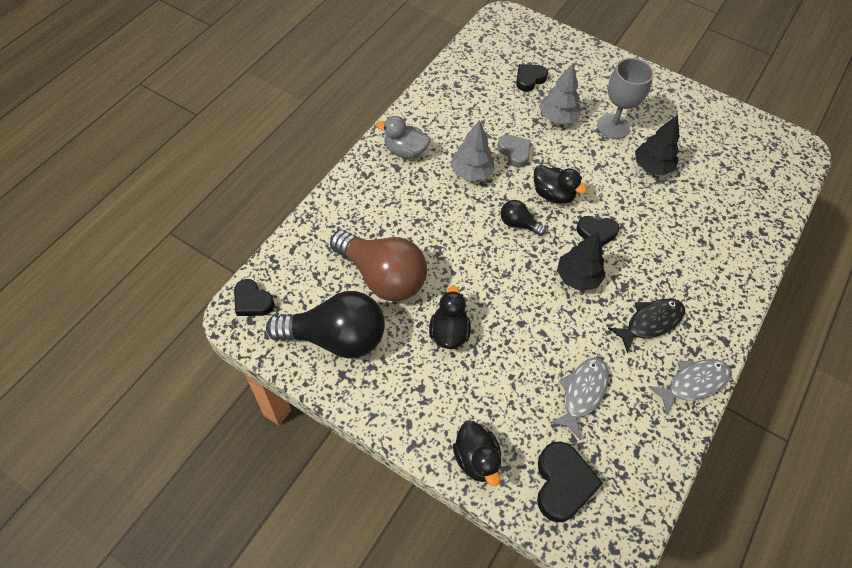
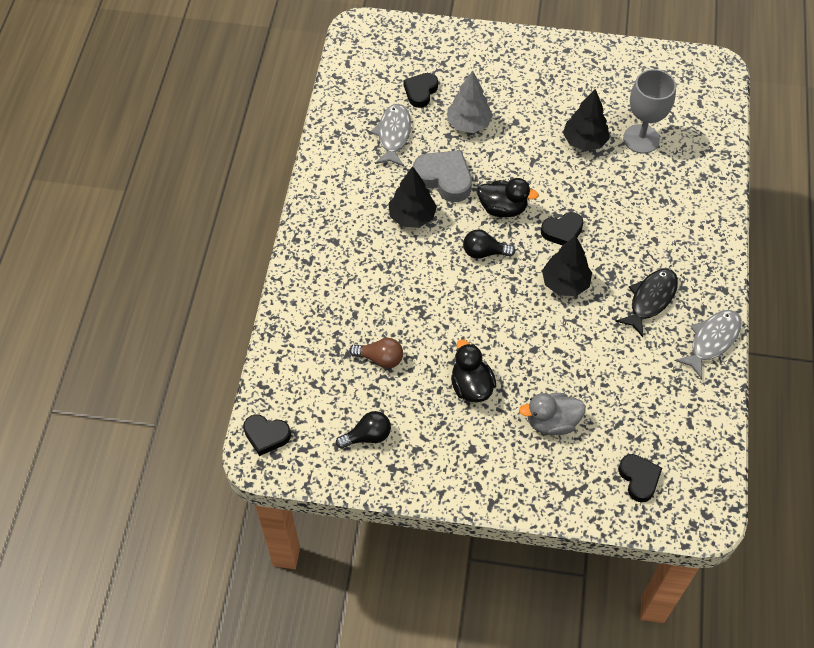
camera: 20 degrees left, 0 degrees up
(336, 338) = (367, 436): black light bulb -> black light bulb, size x0.46
(382, 277) = (380, 358): brown light bulb -> brown light bulb, size x0.46
(405, 151) = (333, 220): grey duck -> grey duck (552, 422)
(471, 172) = (412, 217): grey tree -> black tree
(476, 459) = (554, 491): black duck -> none
(514, 152) = (444, 178): grey heart -> grey heart, size x1.52
(562, 484) = (639, 479): black heart -> black heart, size x0.66
(582, 393) = (619, 391): grey fish -> grey fish (393, 135)
(613, 126) = (528, 112): grey goblet -> grey goblet (641, 139)

